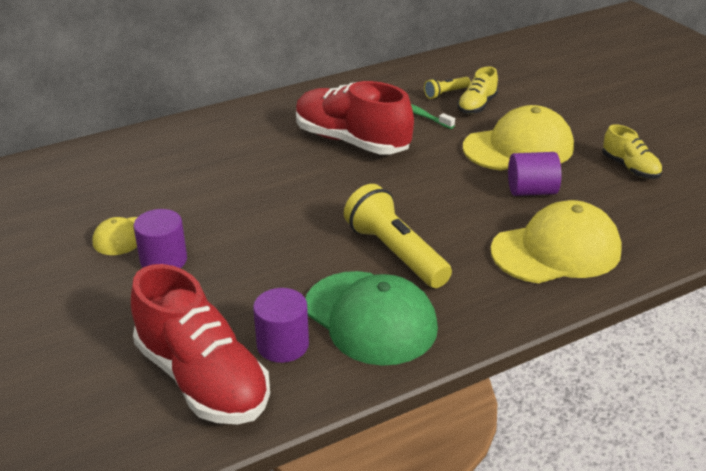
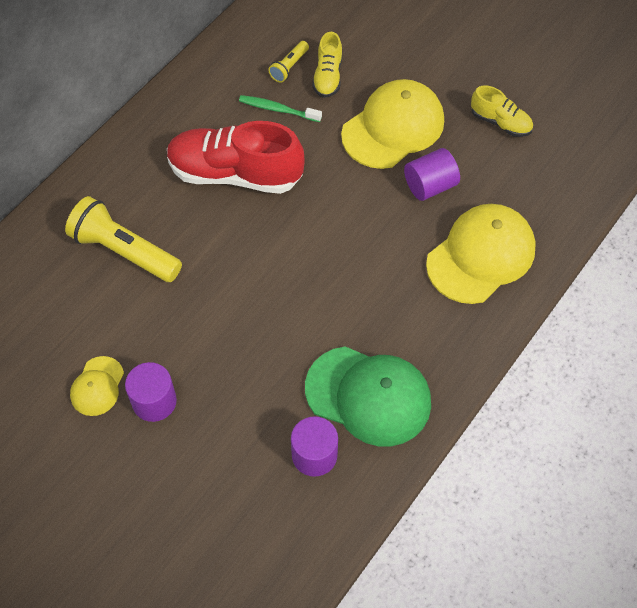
camera: 25 degrees left, 25 degrees up
(202, 379) = (271, 518): red shoe -> none
(395, 253) = (351, 311): yellow flashlight -> yellow flashlight (124, 251)

